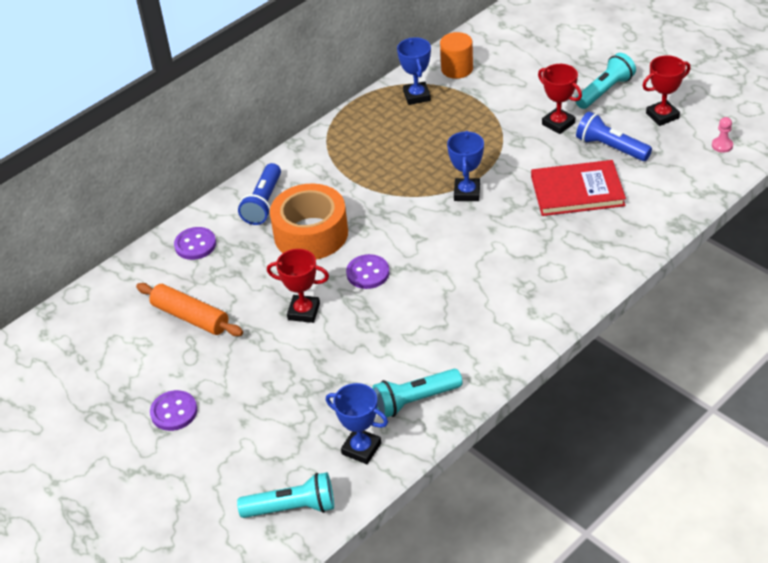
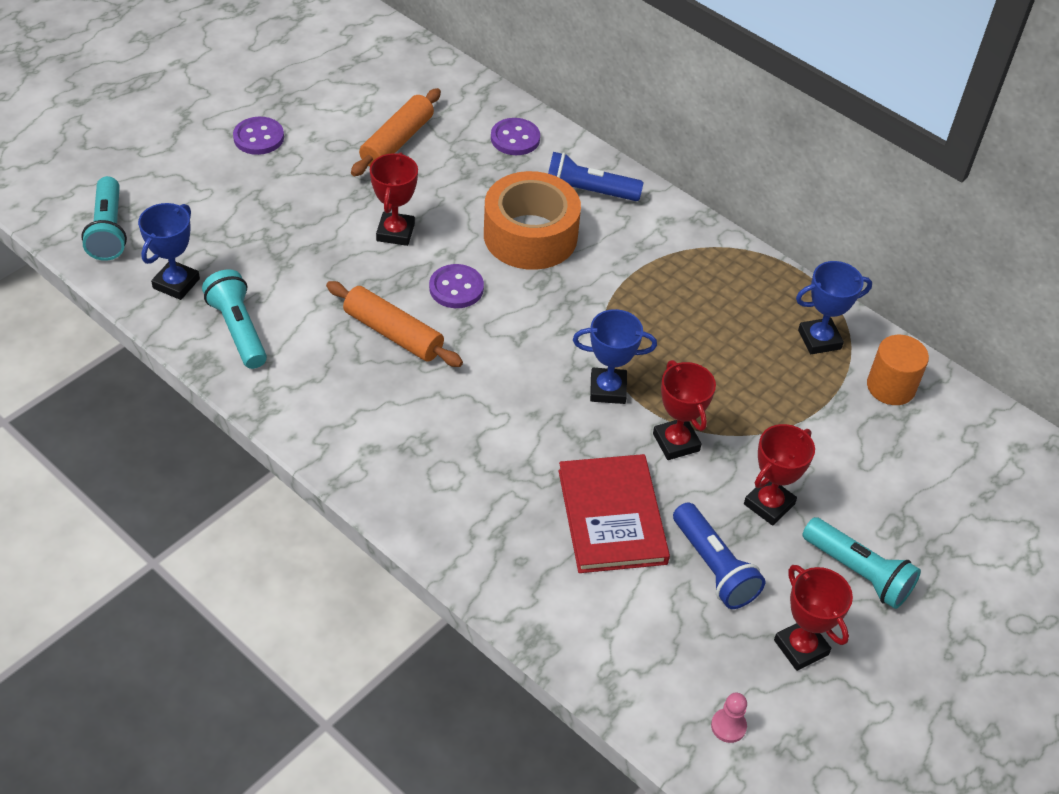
camera: 80 degrees right, 5 degrees up
(416, 306) = (393, 333): none -> orange rolling pin
(511, 162) = (676, 442): none -> red trophy
(610, 148) = (714, 567): blue flashlight -> blue flashlight turned 120 degrees clockwise

